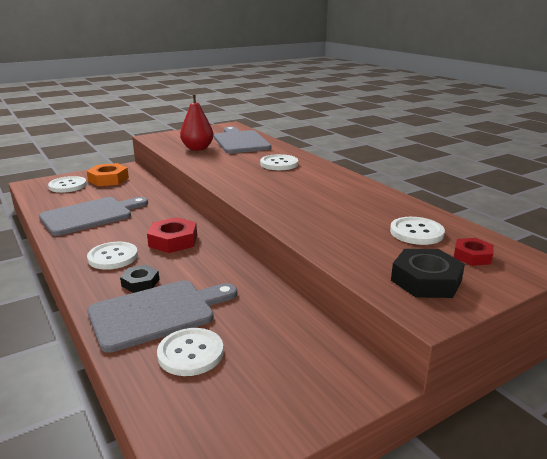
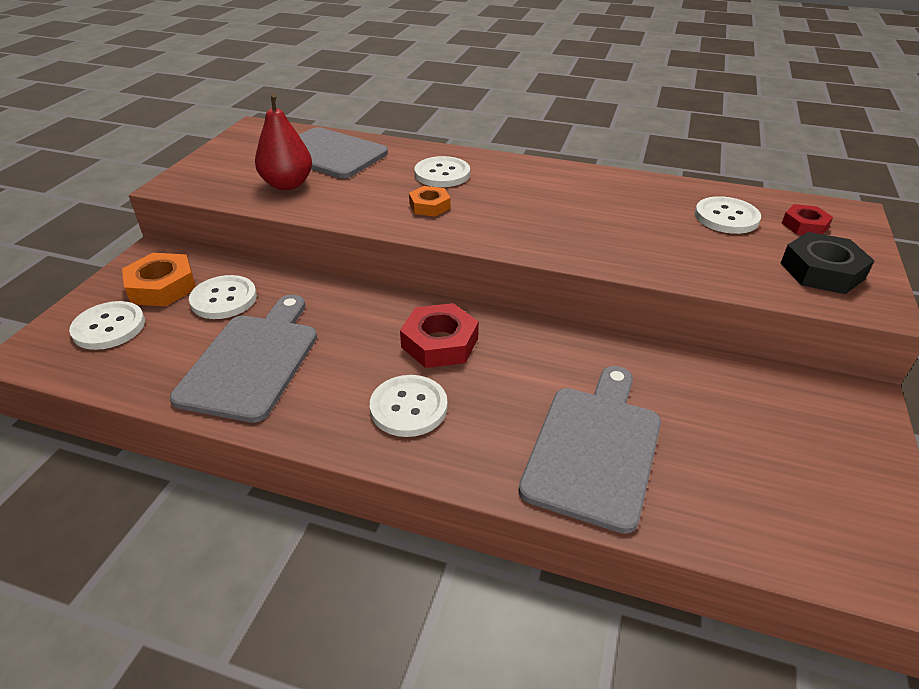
camera: 40 degrees left, 15 degrees up
(140, 282) = (507, 422): black nut -> none
(190, 353) = (704, 472): white button -> white button (224, 299)
(243, 174) = (429, 206): none -> orange nut

